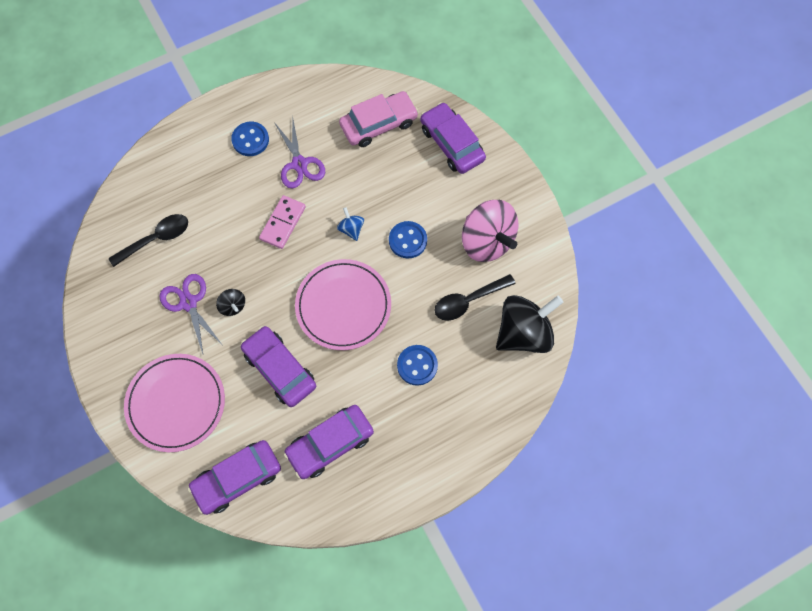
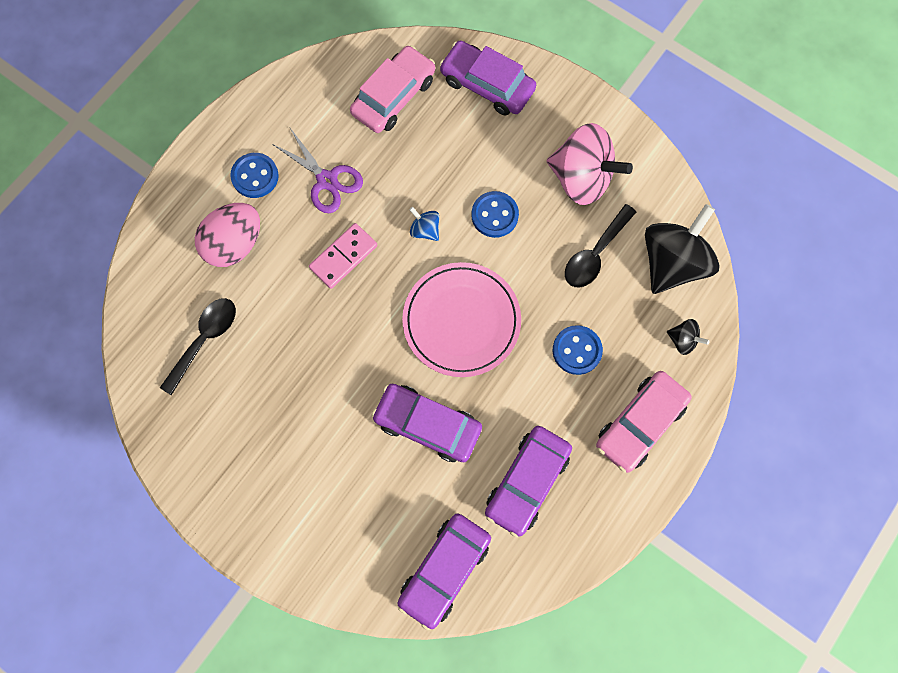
camera: 25 degrees left, 5 degrees up
(176, 403) = (329, 518): pink plate -> none
(188, 303) = (283, 397): purple scissors -> none
(211, 181) = (235, 244): none -> pink egg
(233, 306) = (336, 377): black spinning top -> black spinning top (682, 340)
(282, 223) = (343, 257): pink domino -> pink domino turned 45 degrees clockwise
(436, 440) = (640, 423): none -> pink car

